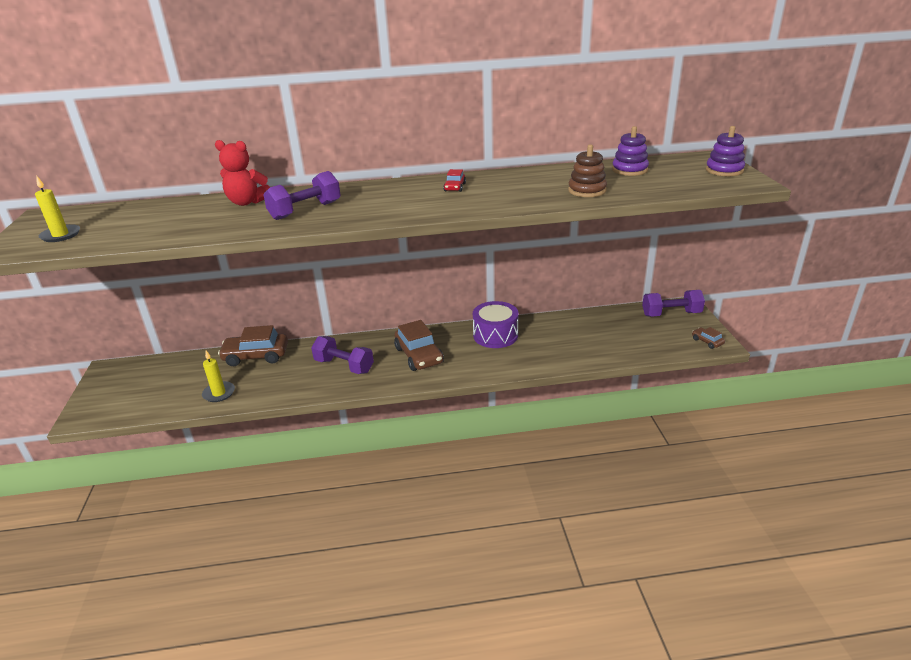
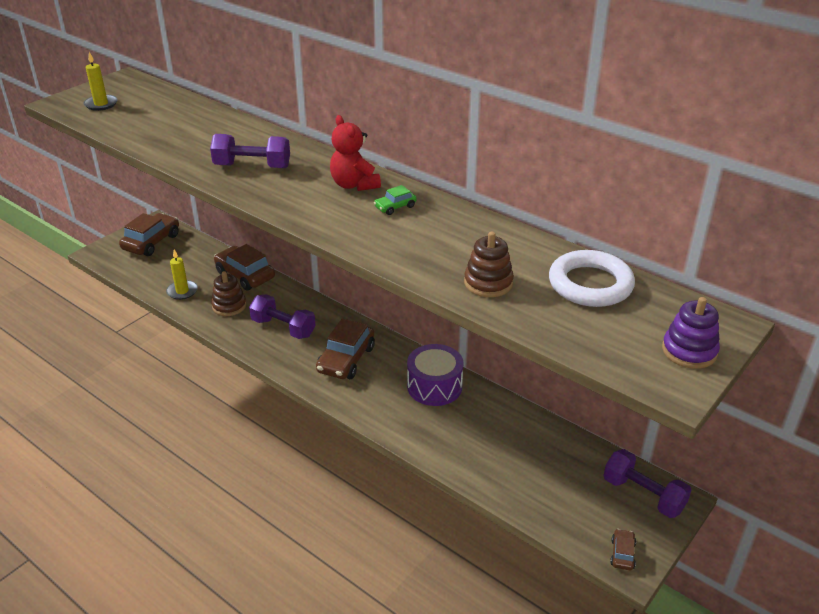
camera: 45 degrees right, 5 degrees up
(127, 382) = (151, 242): none -> brown car
(247, 202) = (238, 134): red teddy bear -> red teddy bear (354, 185)
(277, 379) = (229, 306): none -> brown stacking toy
(344, 366) = (283, 328): purple dumbbell -> purple dumbbell turned 45 degrees counterclockwise
(455, 187) = (395, 207): red car -> green car
(629, 170) = (590, 284): purple stacking toy -> white ring

